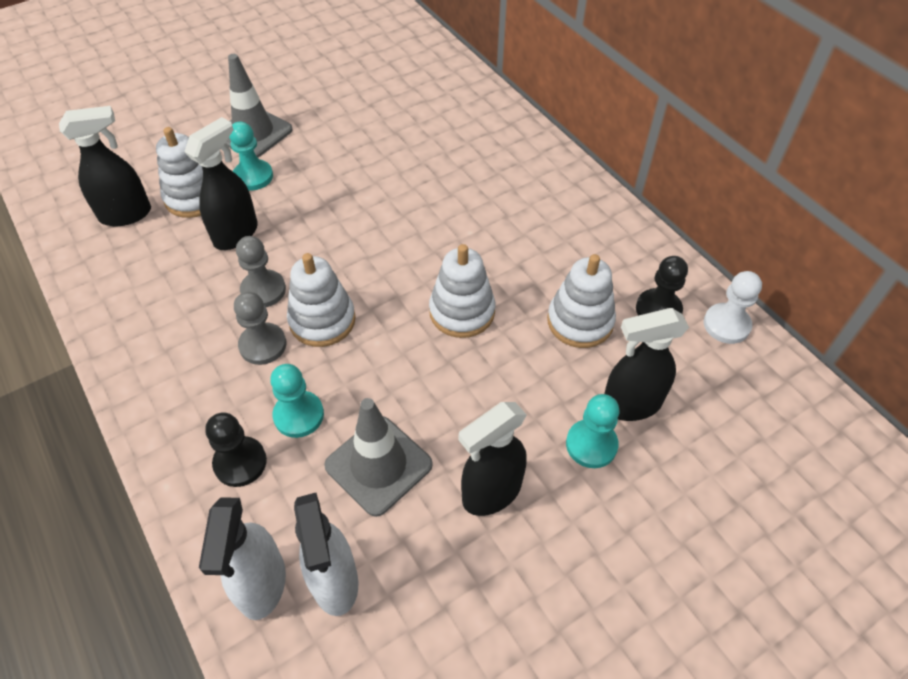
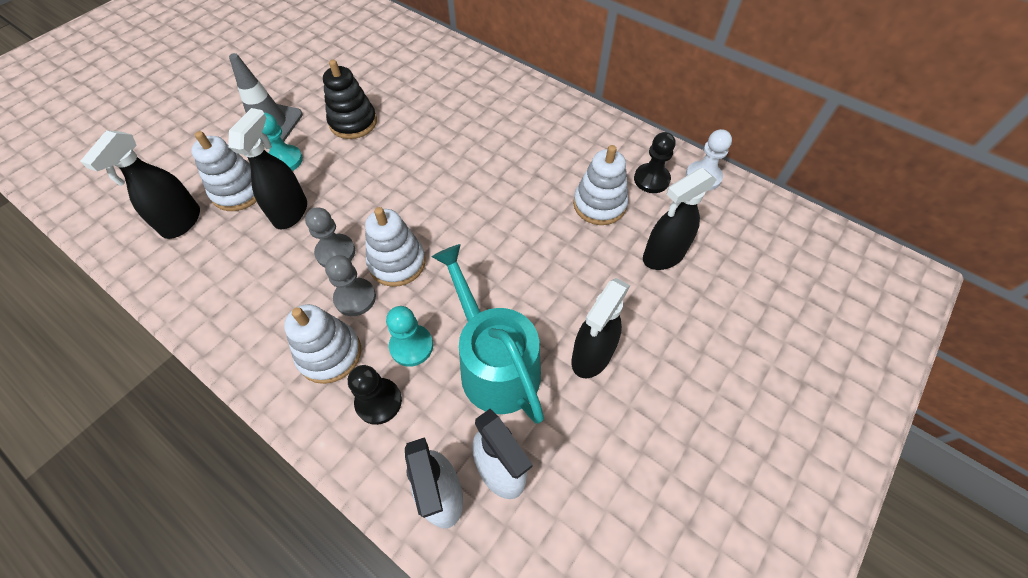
camera: 20 degrees left, 5 degrees up
(126, 214) = (181, 222): black spray bottle -> black spray bottle turned 150 degrees clockwise
(341, 153) = (353, 122): none -> black stacking toy
(378, 465) = (495, 364): grey traffic cone -> turquoise watering can
(462, 312) = (507, 223): white stacking toy -> white stacking toy (330, 354)
(591, 445) = (648, 295): turquoise pawn -> none

